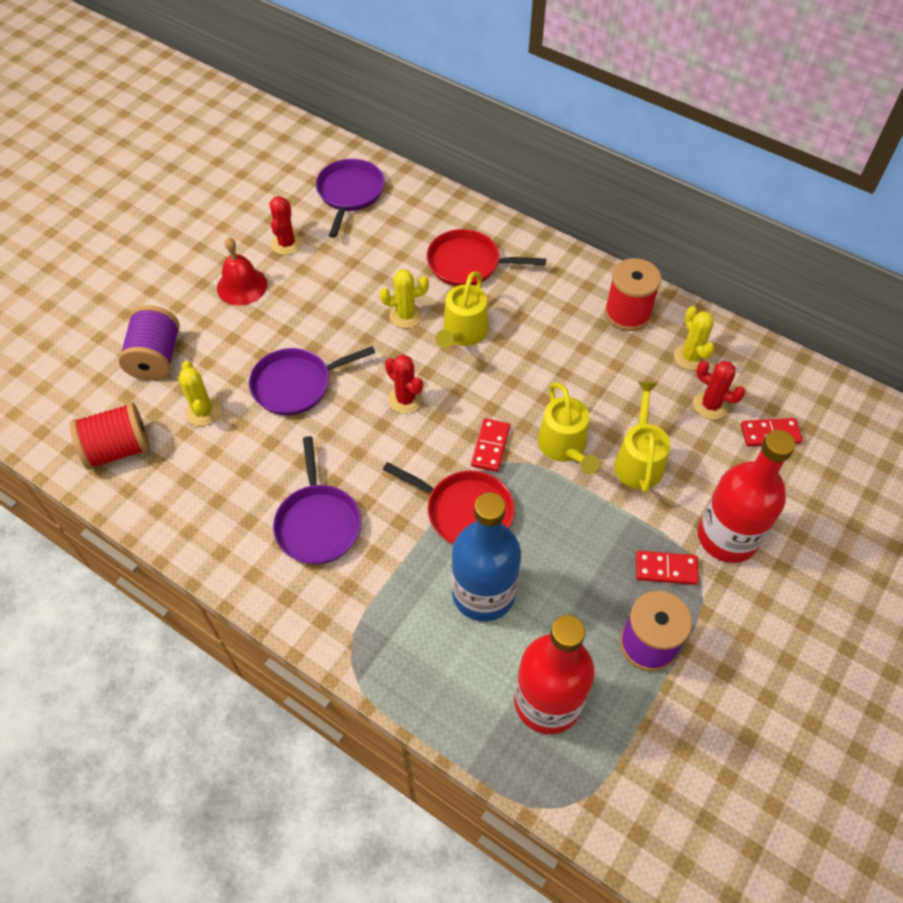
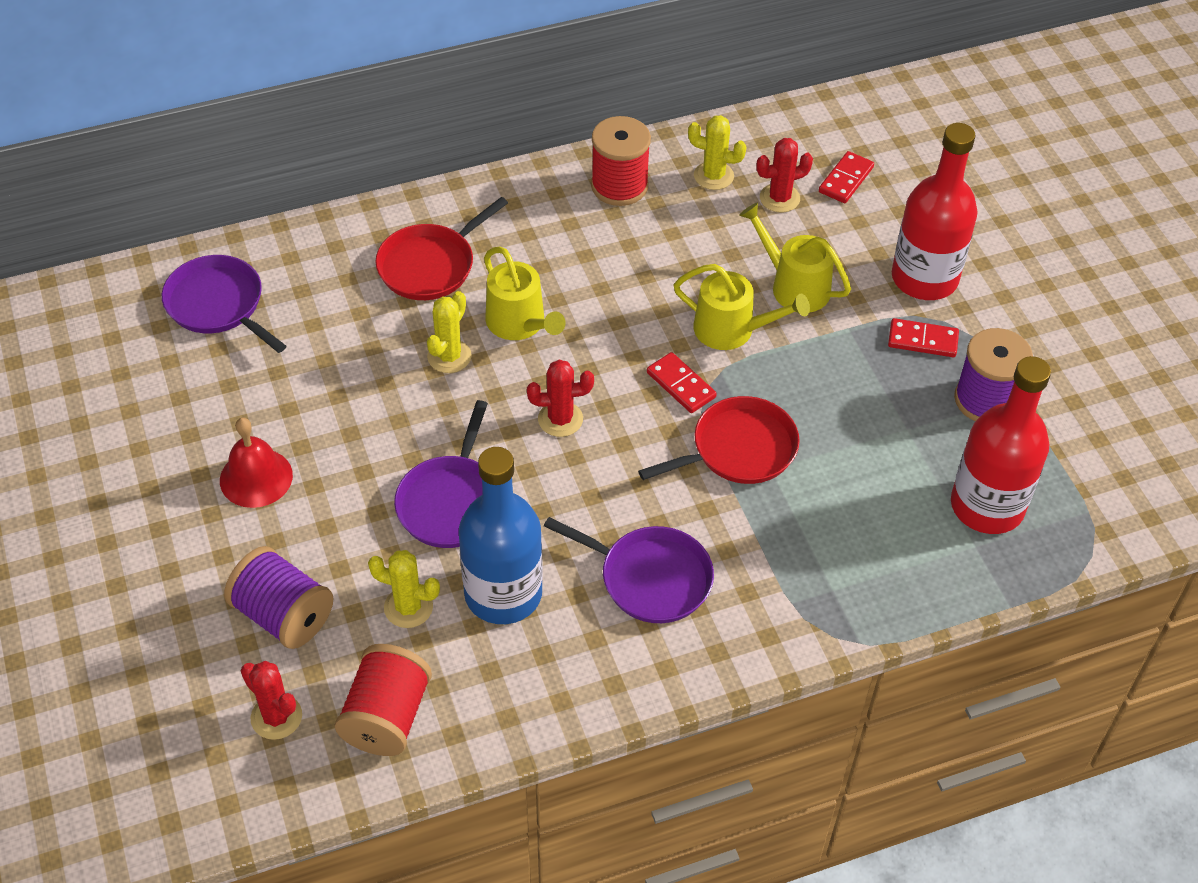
camera: 55 degrees left, 5 degrees down
(286, 244) = (234, 402): red cactus -> red cactus (276, 717)
(483, 593) = (841, 488): blue bottle -> blue bottle (503, 593)
(666, 569) = (922, 340): red domino -> red domino turned 60 degrees clockwise

